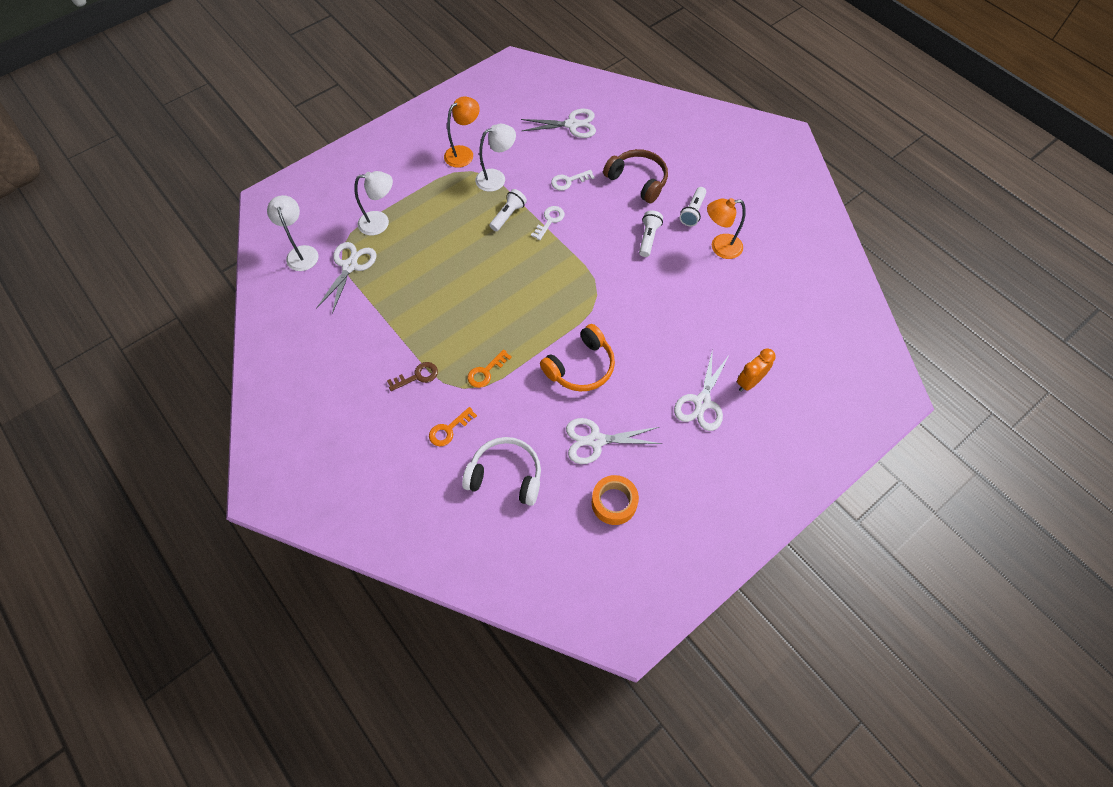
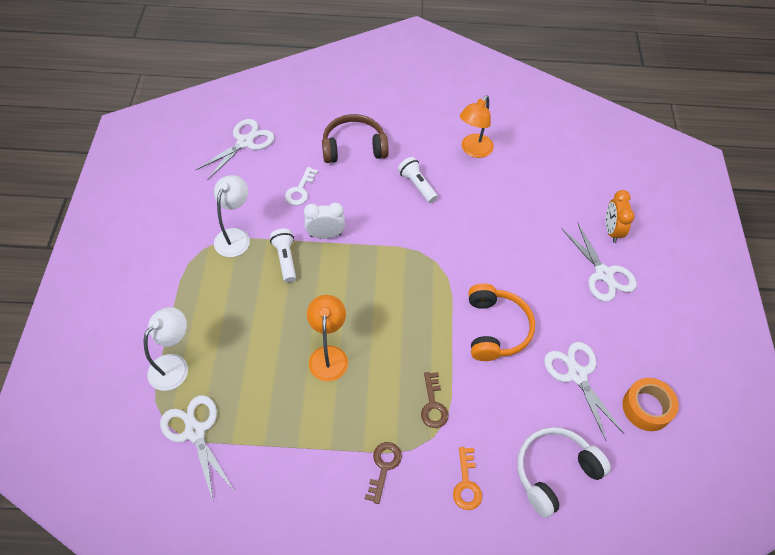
camera: 50 degrees left, 5 degrees down
(301, 252) = (127, 465): white lamp -> none
(464, 153) = (177, 238): orange lamp -> orange lamp (328, 355)
(486, 372) = (433, 405): orange key -> brown key
(549, 221) = (325, 235): white key -> white clock
(596, 440) = (577, 374): white scissors -> white scissors turned 120 degrees clockwise
(693, 212) = (423, 139): white flashlight -> none

